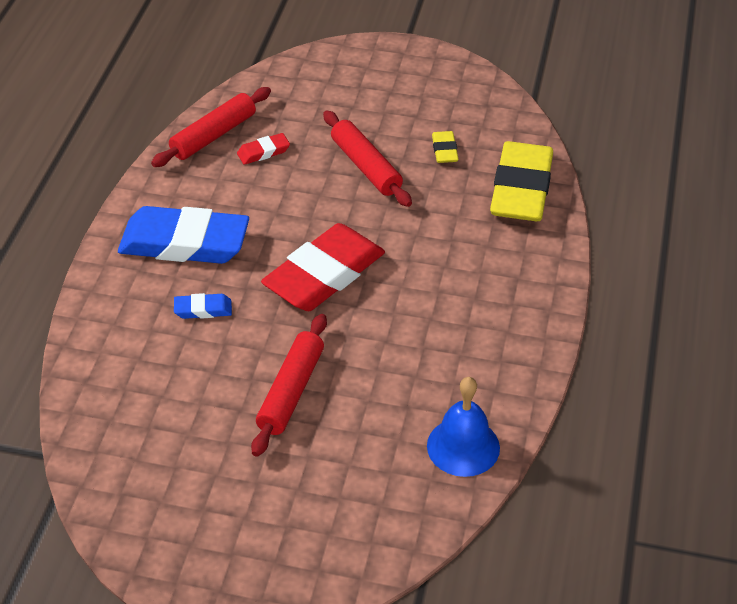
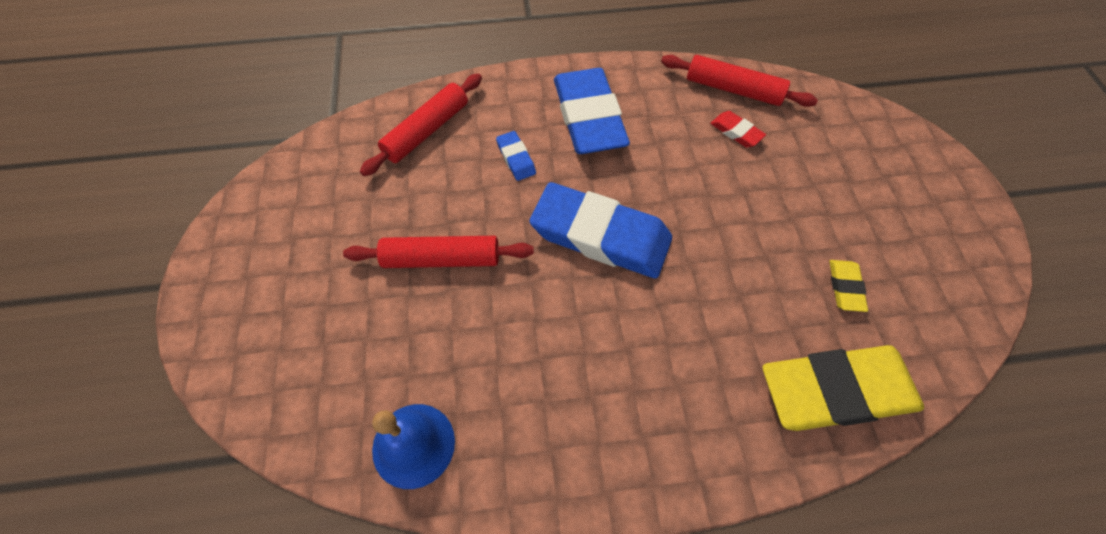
camera: 70 degrees right, 15 degrees up
(324, 275) = (600, 236): red eraser -> blue eraser
(366, 166) = (771, 221): red rolling pin -> red rolling pin (427, 131)
(444, 150) = (845, 287): yellow eraser -> yellow eraser turned 60 degrees counterclockwise

